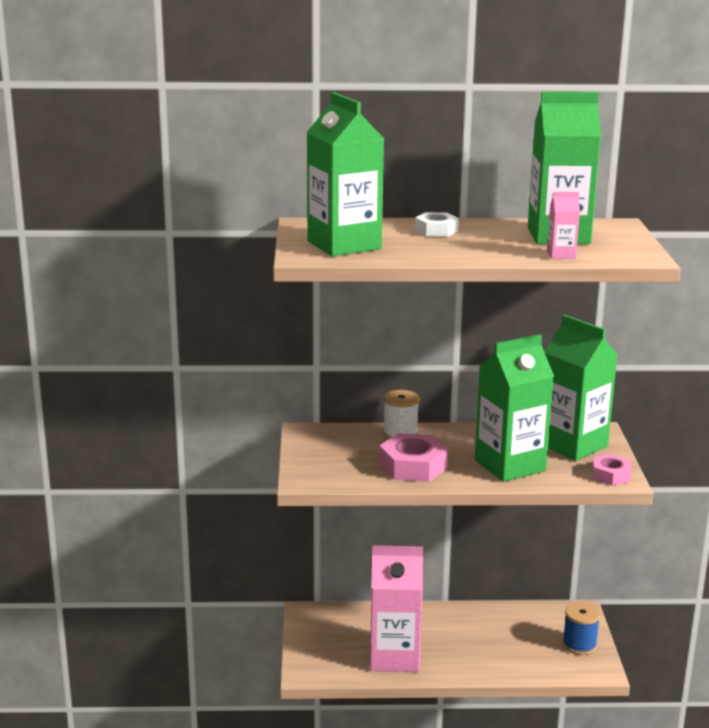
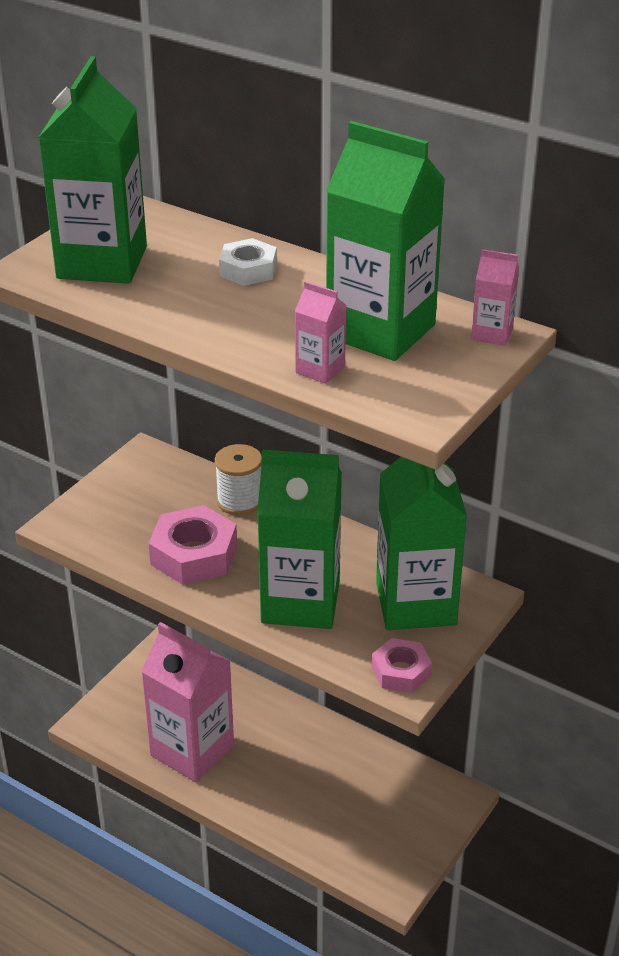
camera: 35 degrees right, 15 degrees up
(579, 645) = (406, 841): blue spool -> none
(614, 225) = (492, 334): none -> pink carton

